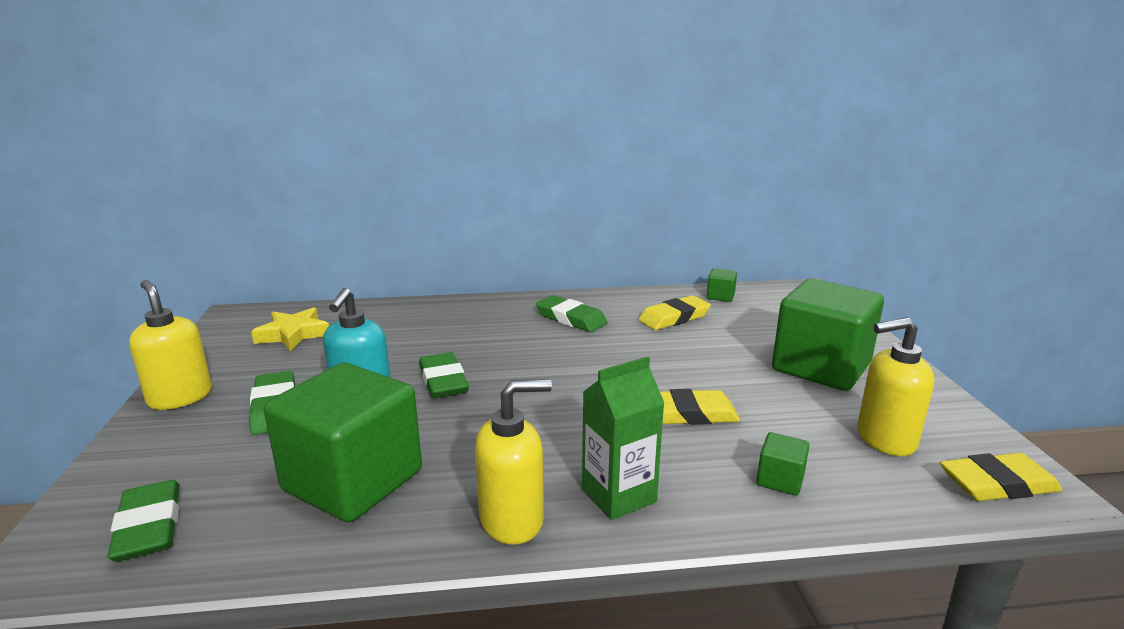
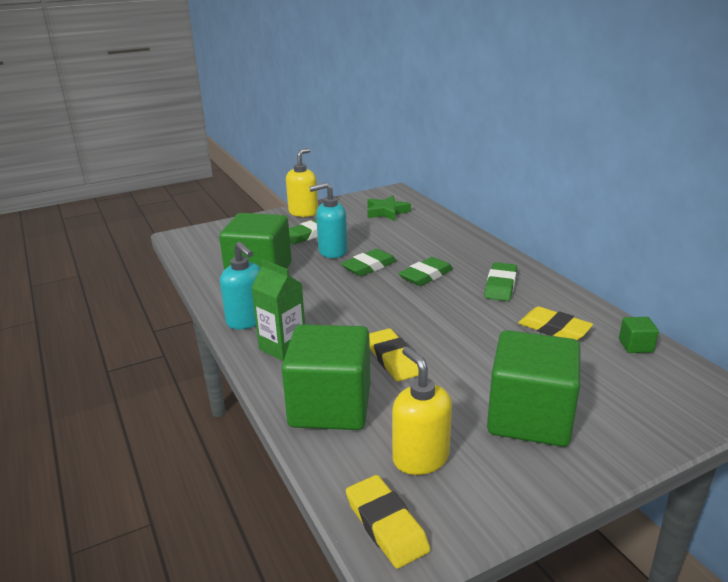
camera: 70 degrees right, 5 degrees up
(149, 526) = (210, 244): green eraser -> green eraser (426, 275)
(293, 334) = (386, 212): yellow star -> green star
(512, 520) = (247, 320): yellow soap dispenser -> turquoise soap dispenser
(780, 480) = (330, 406): green cube -> green cube, size x2.48

